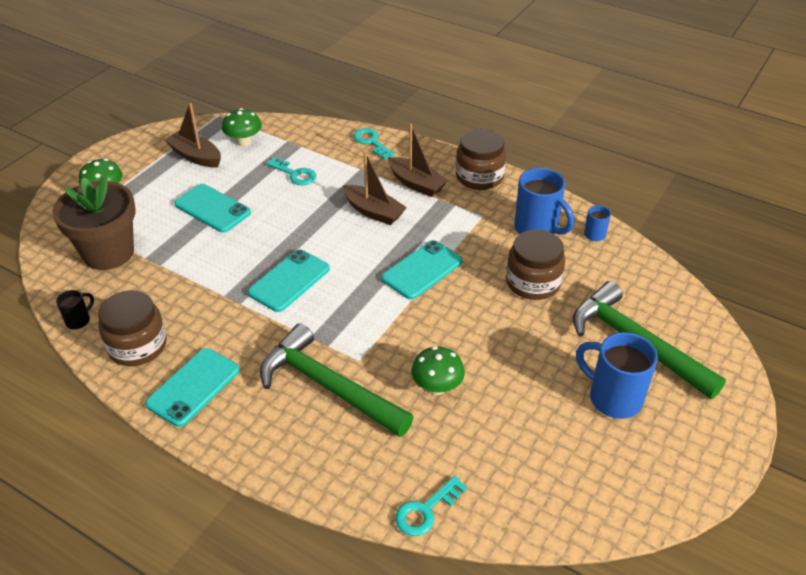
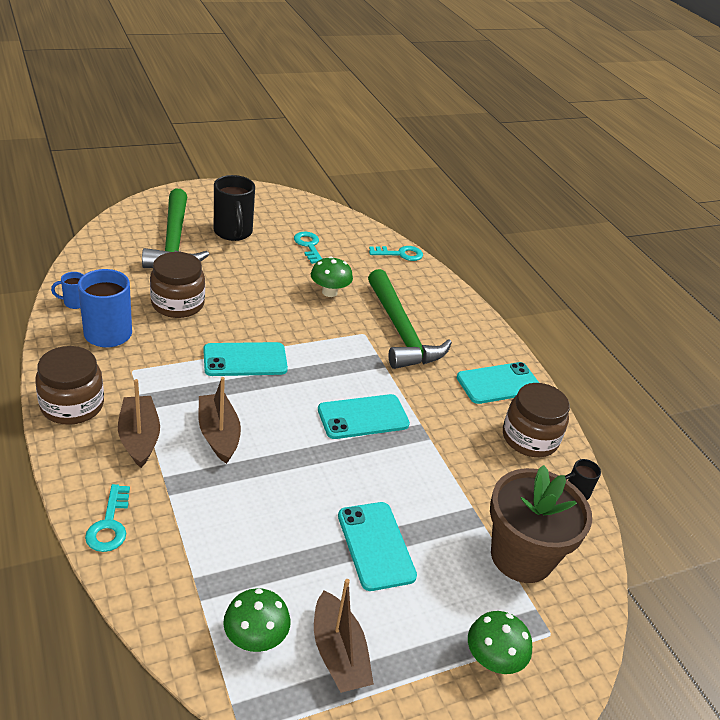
camera: 150 degrees left, 5 degrees down
(295, 174) = (245, 535): turquoise key -> turquoise key (308, 246)
(613, 398) = (233, 232): blue mug -> black mug

